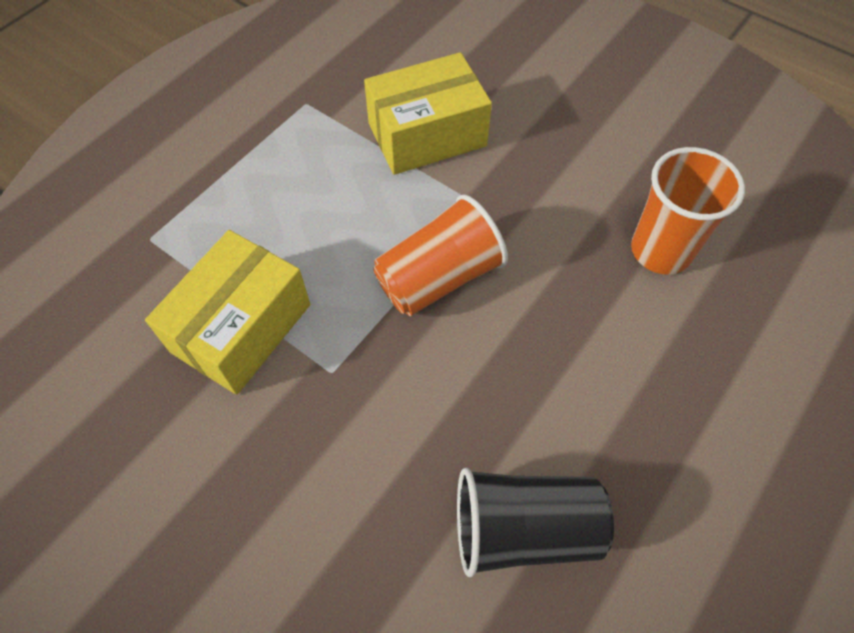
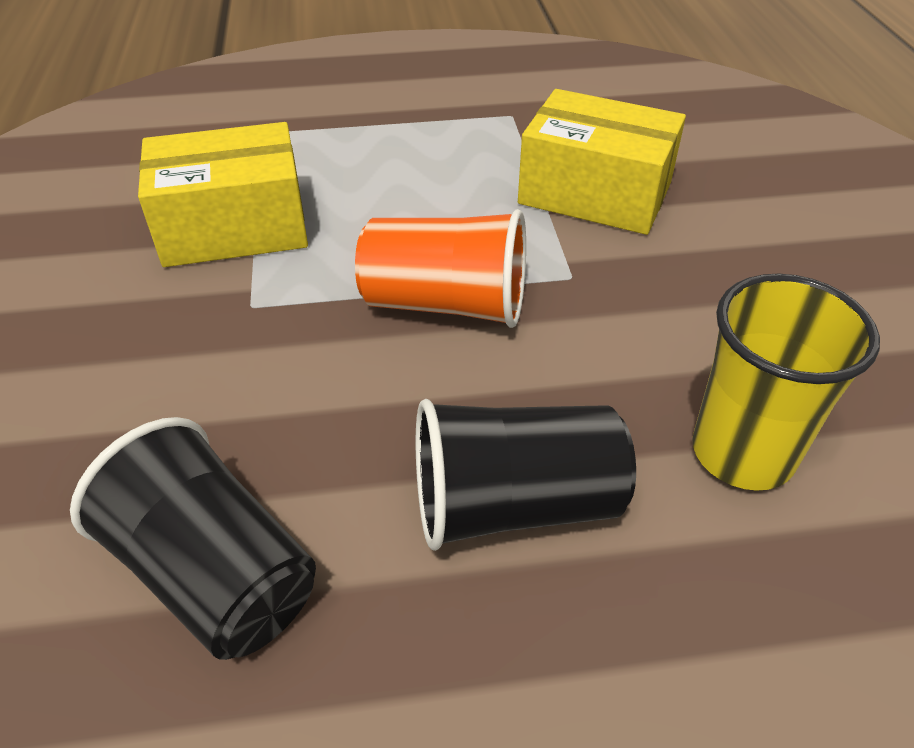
camera: 45 degrees right, 15 degrees down
(604, 365) = (514, 504): none -> black cup
(661, 250) = (742, 452): orange cup -> yellow cup

